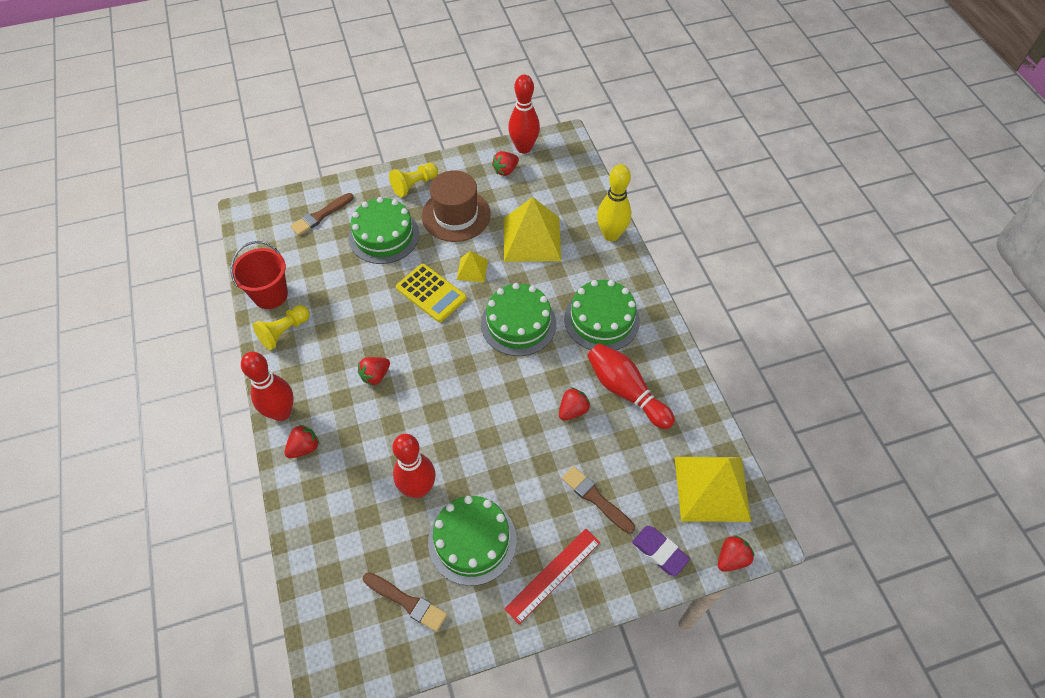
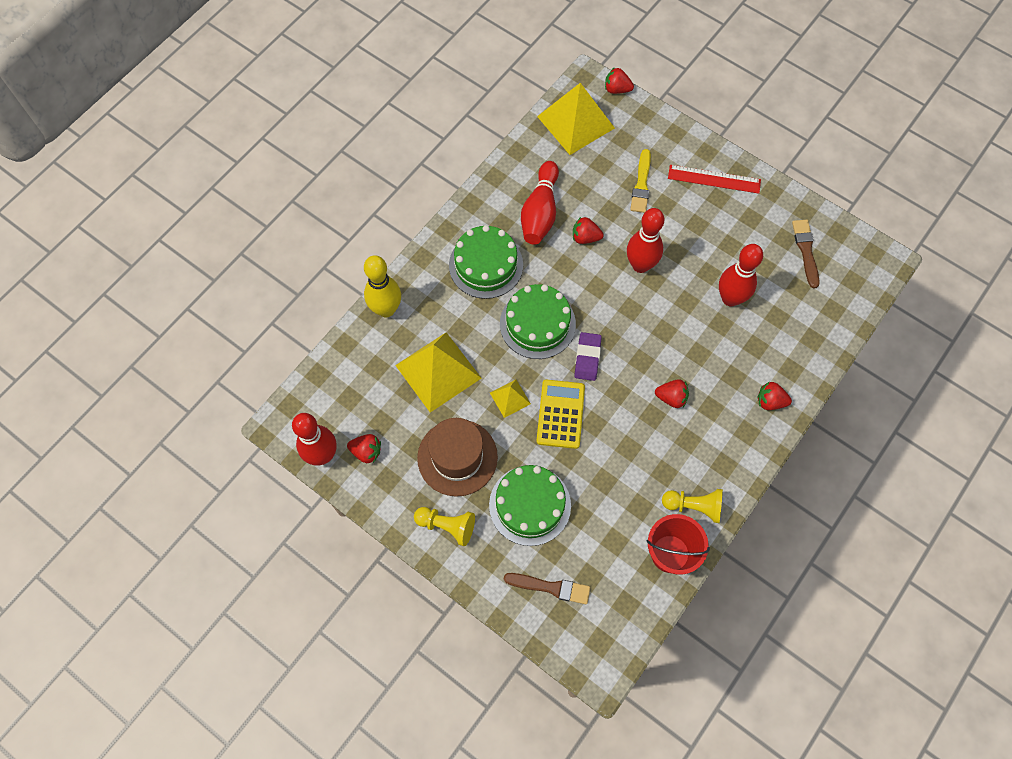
camera: 125 degrees left, 10 degrees up
(281, 412) = (759, 443): red bowling pin -> red bowling pin (640, 265)
(472, 541) = (734, 239): green cake -> none
(595, 498) = (641, 184): brown brush -> yellow brush
(660, 552) = (646, 129): purple eraser -> purple eraser (587, 358)

